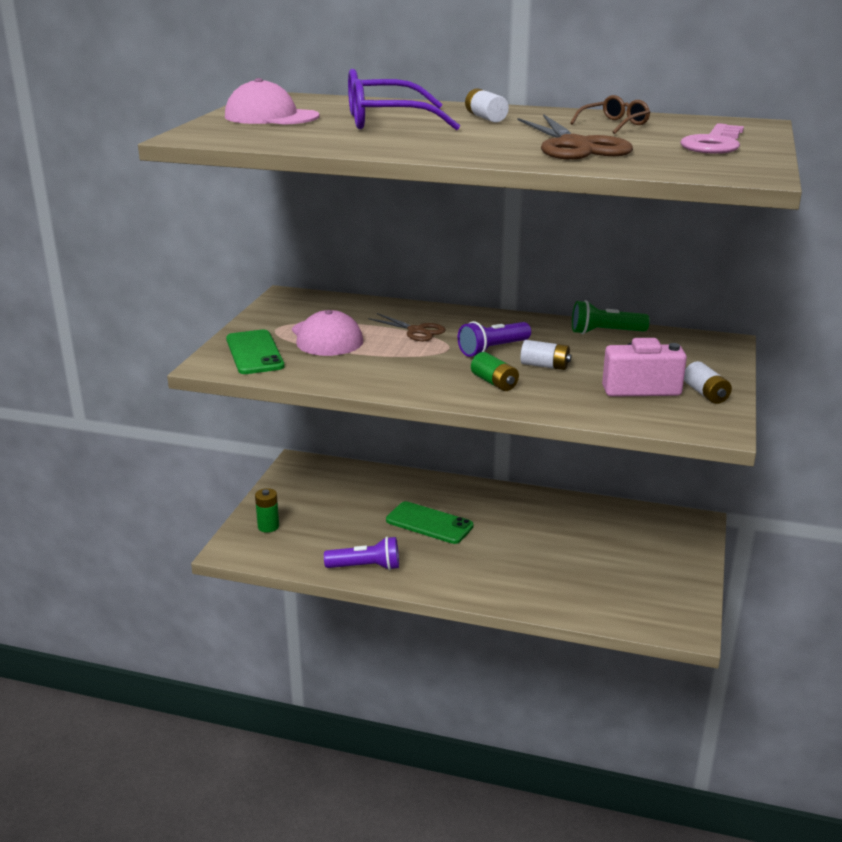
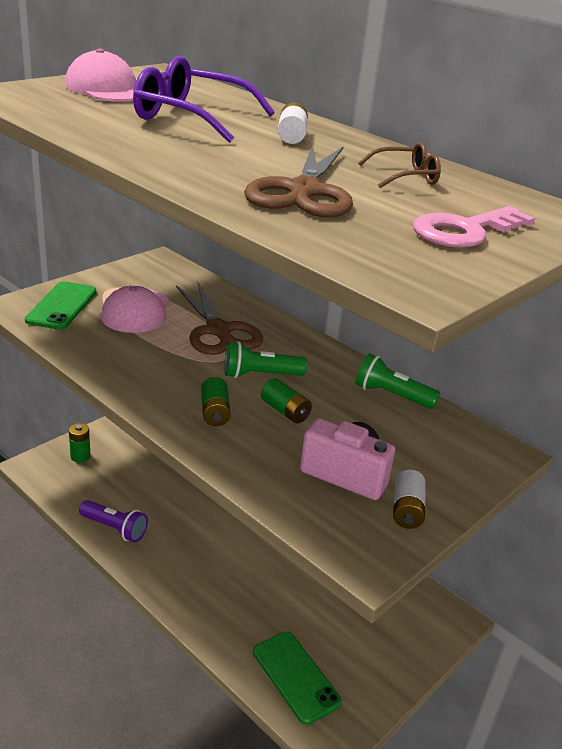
camera: 25 degrees right, 5 degrees up
(417, 331) = (219, 331): brown scissors -> brown scissors, size x1.73
(429, 523) = (205, 509): green phone -> green phone (295, 677)
(493, 349) = (260, 375): purple flashlight -> green flashlight
(544, 366) = (285, 411): white battery -> green battery

